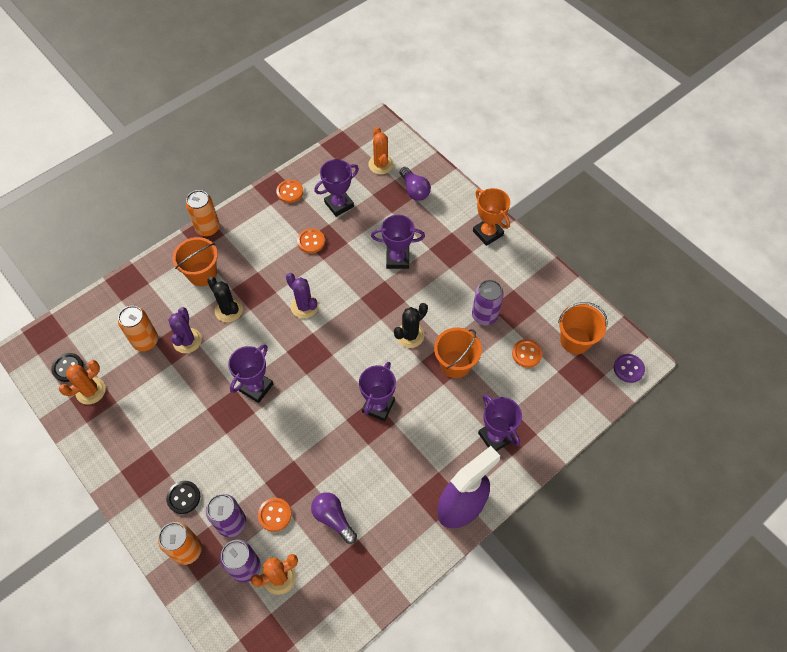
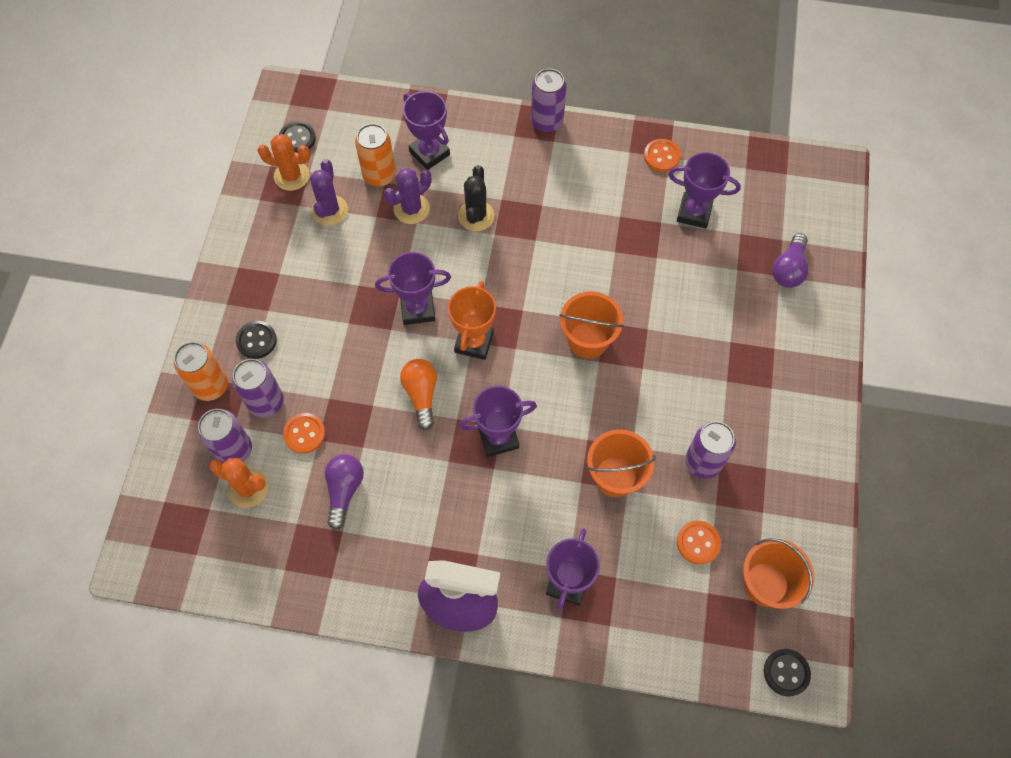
camera: 50 degrees right, 5 degrees up
(202, 274) = (493, 160): orange bucket -> orange bucket (588, 340)
(208, 228) = (546, 122): orange can -> purple can
(304, 306) = (544, 279): purple cactus -> purple cactus (329, 210)
(311, 241) = (624, 223): orange button -> none
(313, 427) = (421, 394): none -> orange light bulb
(381, 164) = (786, 211): orange cactus -> none
(397, 259) = (685, 321): purple trophy -> purple trophy (429, 153)
(410, 335) = (607, 405): black cactus -> none
(488, 233) = (811, 386): orange trophy -> orange trophy (474, 342)
(628, 369) = (786, 672): purple button -> black button

